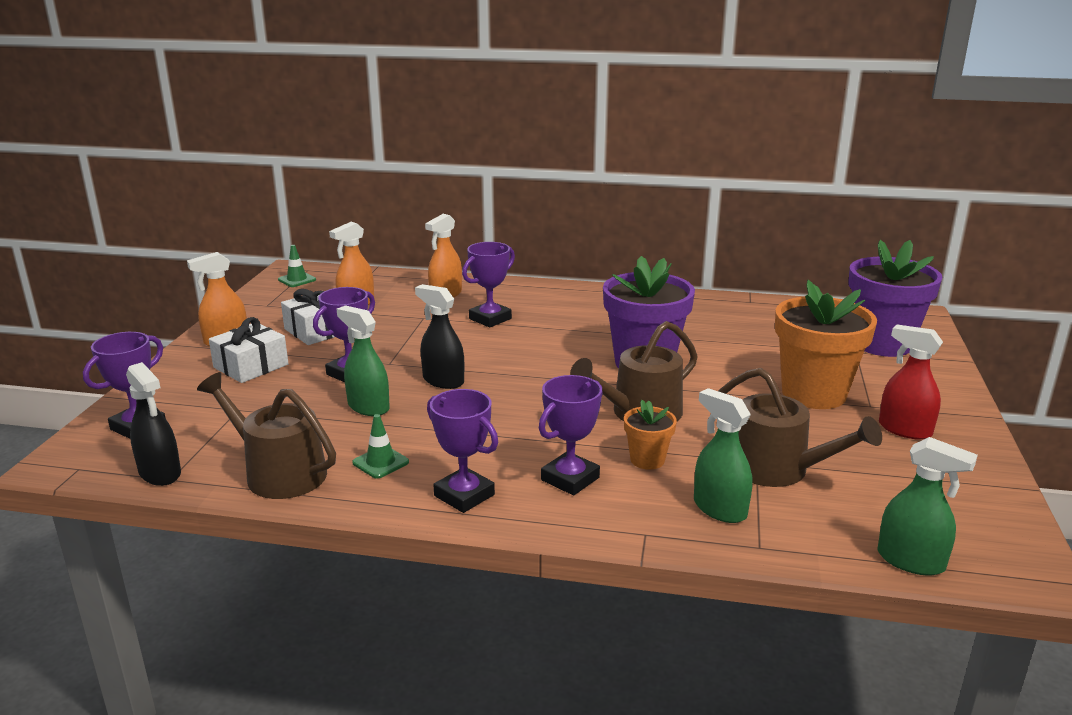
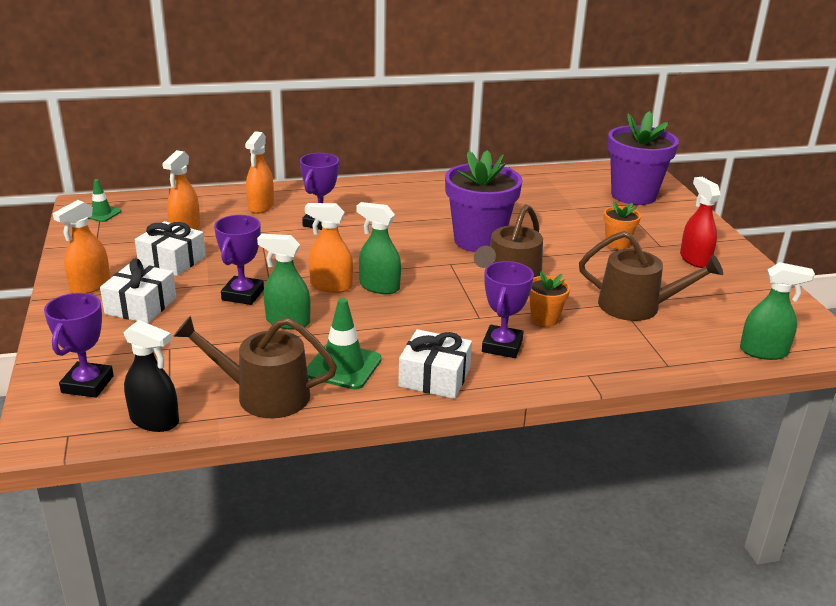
camera: 25 degrees left, 5 degrees up
(380, 462) = (343, 366): green traffic cone -> green traffic cone, size x1.63
(443, 381) = (331, 286): black spray bottle -> orange spray bottle
(464, 495) = (434, 377): purple trophy -> white gift
(719, 509) = (622, 344): green spray bottle -> green spray bottle (379, 287)
(813, 394) = (617, 243): orange flower pot -> orange flower pot, size x0.48
(904, 429) = (694, 259): red spray bottle -> red spray bottle turned 60 degrees clockwise

